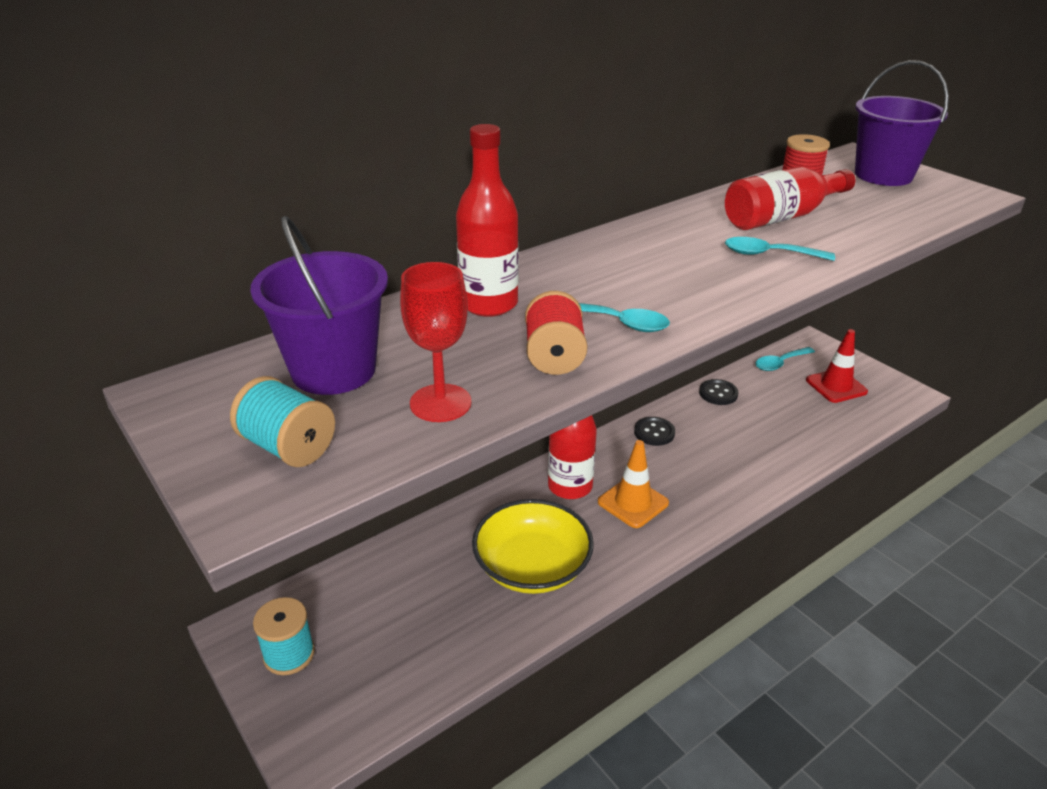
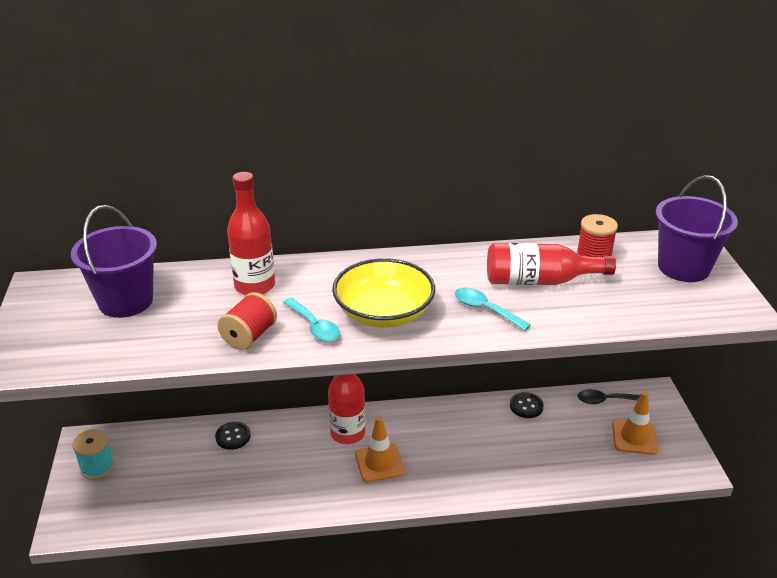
camera: 30 degrees right, 0 degrees up
(288, 447) = (58, 340): turquoise spool -> none
(440, 403) = (155, 343): red goblet -> none
(532, 567) = (273, 477): yellow bowl -> yellow bowl (383, 312)
(654, 432) = (445, 418): black button -> black button (233, 436)
(780, 363) = (605, 400): turquoise spoon -> black spoon
(836, 386) = (634, 437): red traffic cone -> orange traffic cone

